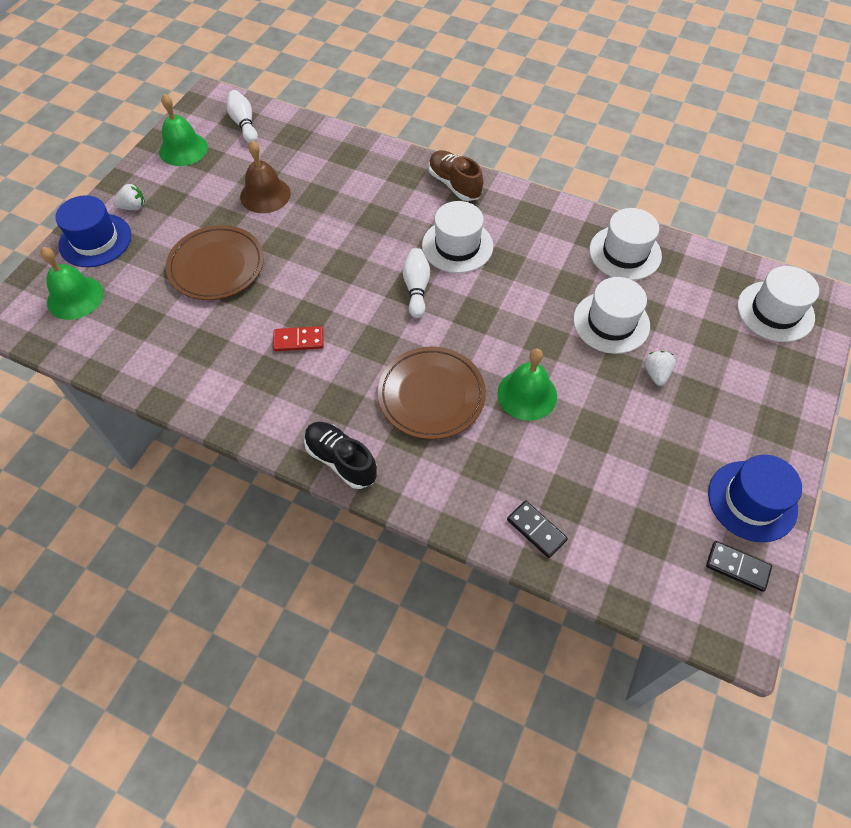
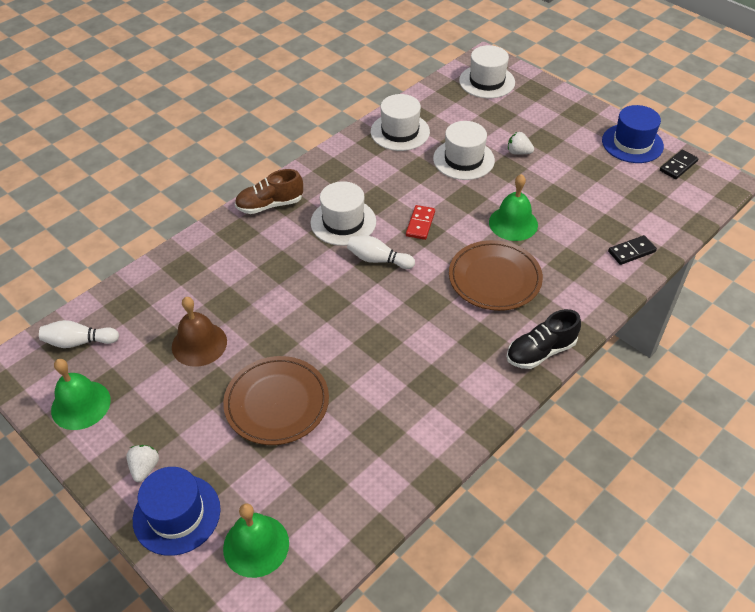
camera: 70 degrees left, 10 degrees down
(299, 340) = (401, 354): red domino -> red domino (420, 224)

